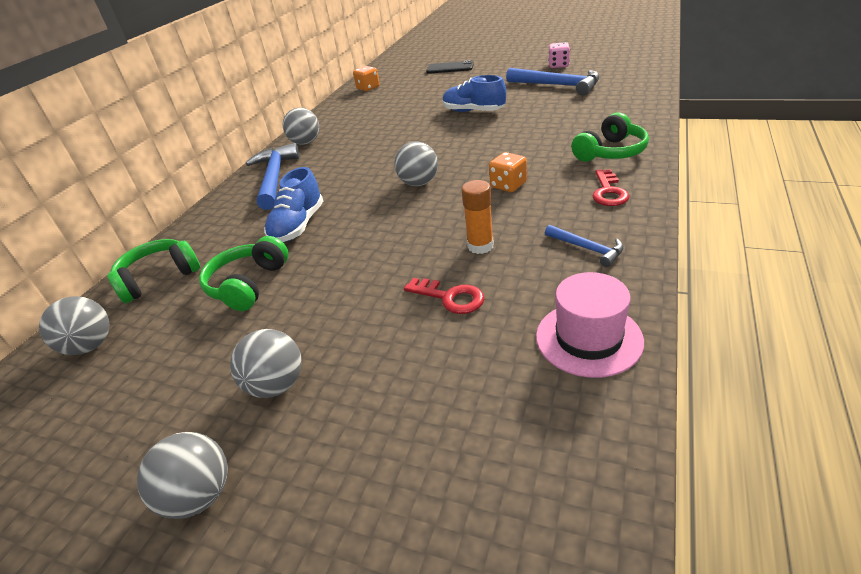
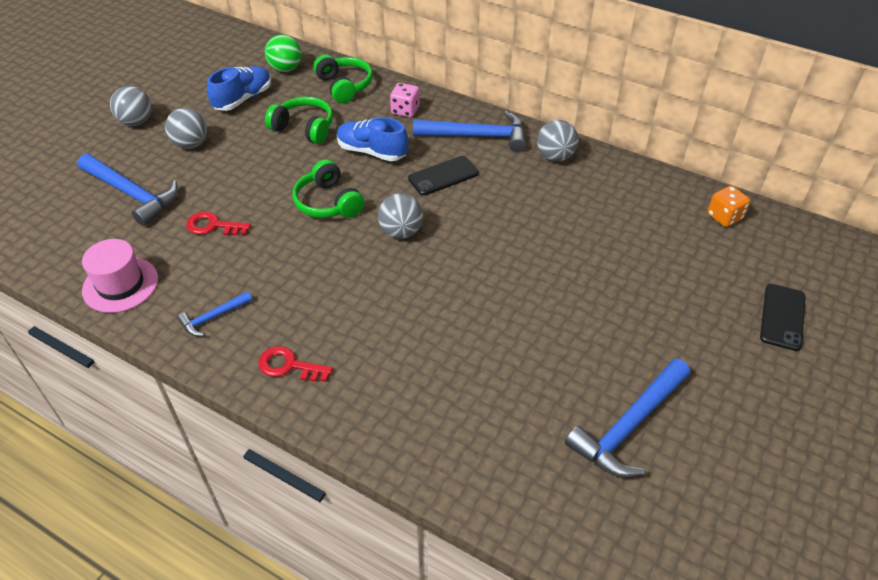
camera: 95 degrees right, 10 degrees up
(90, 346) = (285, 69): grey ball -> green ball
(336, 181) = (443, 176): none -> black phone
(407, 407) = (132, 194): none -> blue hammer
(450, 297) = (213, 226): red key -> red key turned 60 degrees clockwise
(473, 111) = (572, 308): blue shoe -> blue shoe (243, 99)
(480, 246) = (264, 254): orange glue stick -> none
(508, 185) = (353, 294): orange dice -> none
(558, 65) = (732, 460): pink dice -> pink dice (405, 110)
(610, 152) = (372, 401): green headphones -> green headphones (328, 202)

